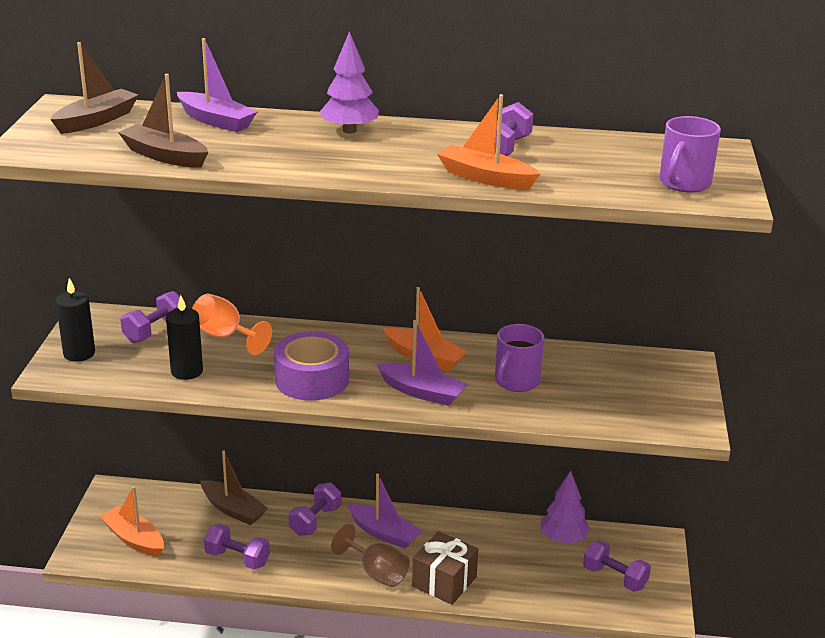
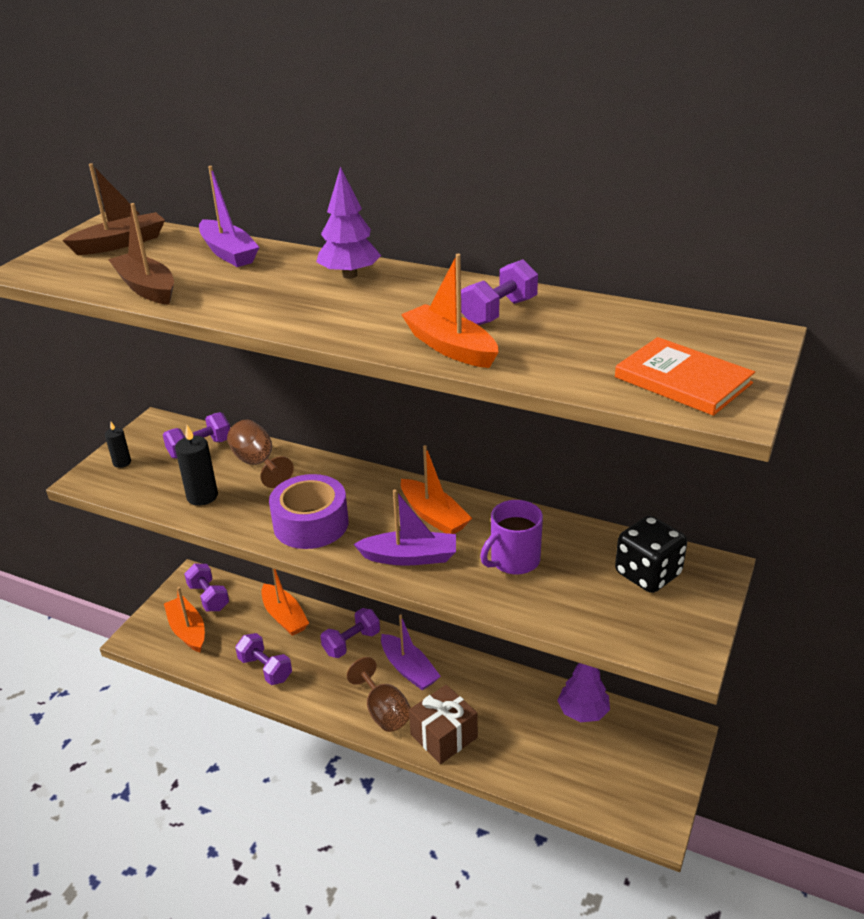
camera: 20 degrees right, 5 degrees up
(79, 353) = (122, 462): black candle -> black candle, size x0.61
(225, 336) = (257, 463): orange goblet -> brown goblet
(233, 510) = (284, 617): brown boat -> orange boat
(422, 392) = (410, 557): purple boat -> purple boat turned 45 degrees counterclockwise
(615, 578) = (619, 770): purple dumbbell -> purple dumbbell (209, 597)
(634, 375) = (647, 574): none -> black dice
(684, 183) = (683, 380): purple mug -> orange book

